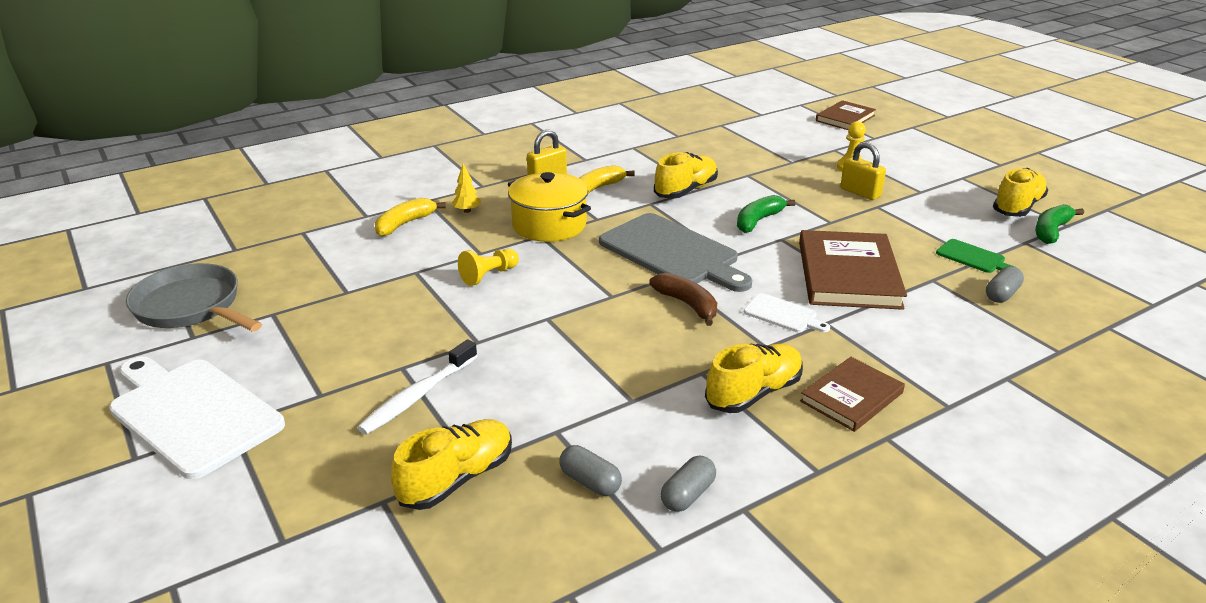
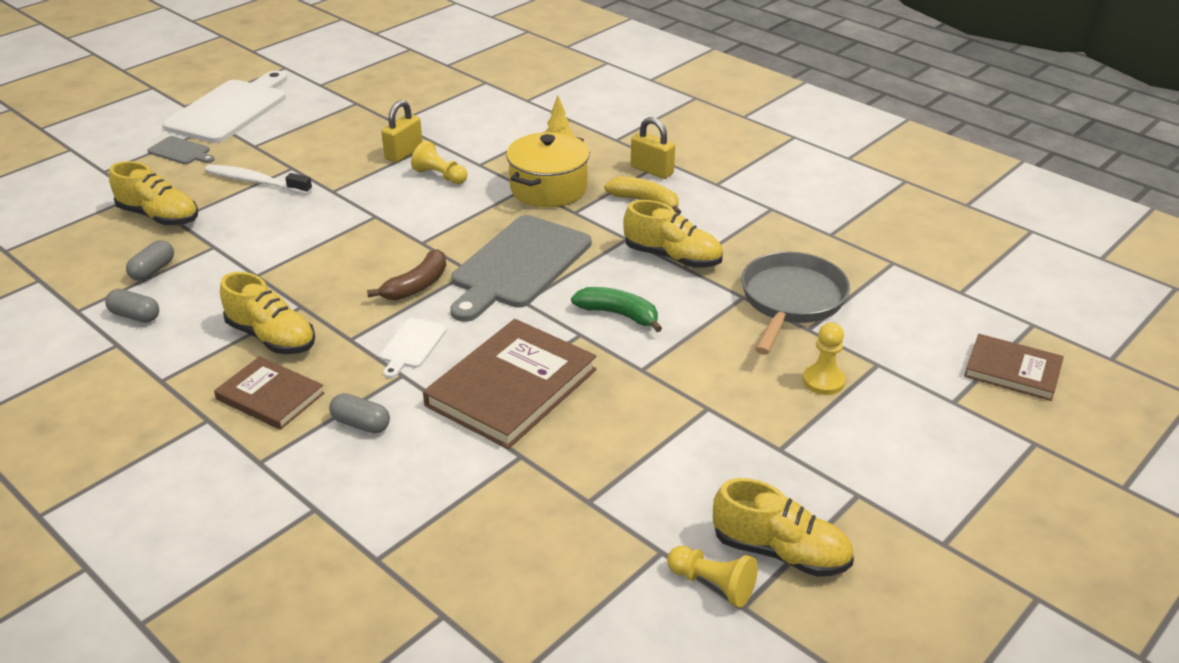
camera: 75 degrees right, 5 degrees up
(191, 307) = (358, 73): grey pan -> grey pan (791, 301)
(284, 460) = (181, 151): none -> grey cutting board
(405, 224) = (519, 120): yellow banana -> none
(848, 274) = (511, 387): brown book -> brown book turned 45 degrees counterclockwise
(860, 193) = (742, 392): yellow padlock -> yellow padlock (404, 153)
(973, 257) = (593, 495): green cutting board -> none
(1002, 294) = (501, 516): grey capsule -> grey capsule (361, 424)
(1051, 231) = (712, 584): green banana -> yellow pawn

